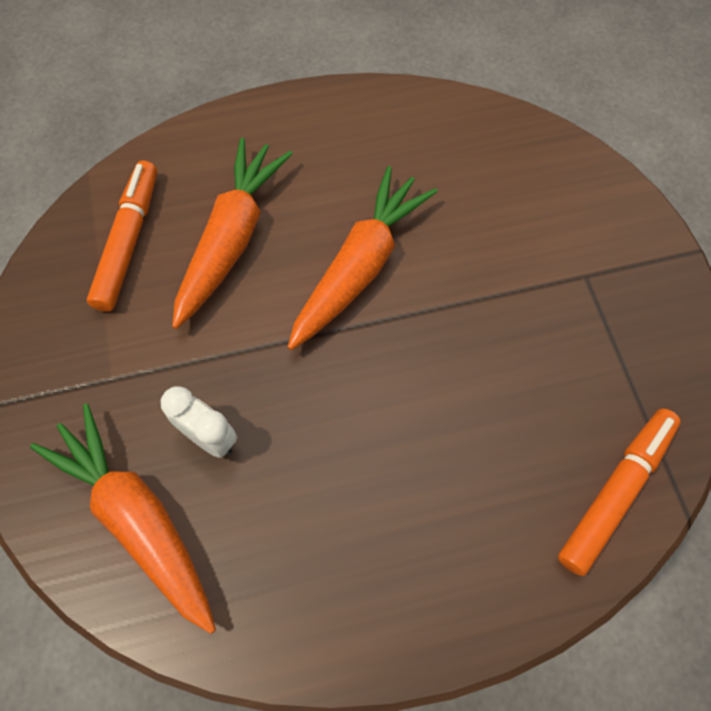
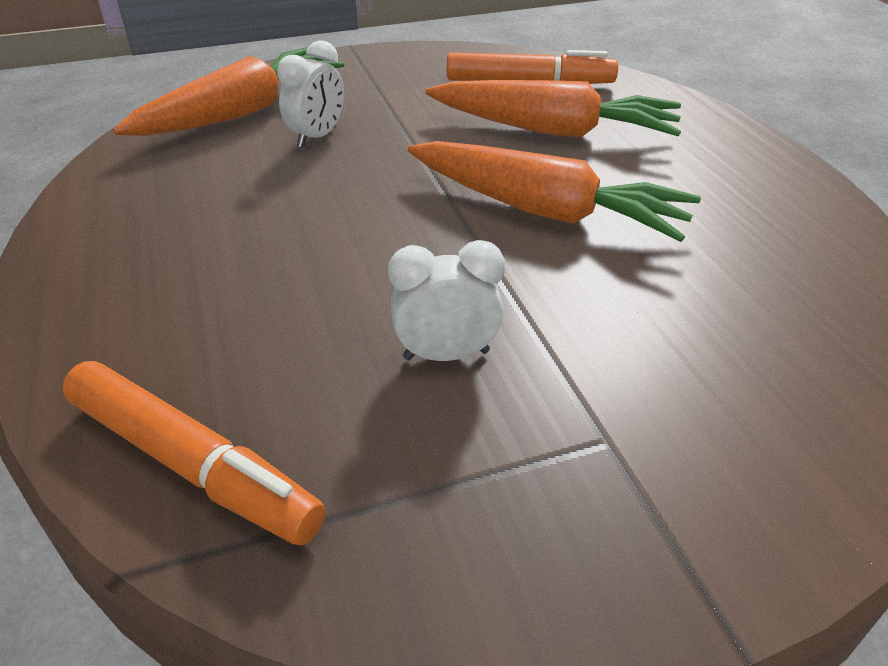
camera: 85 degrees right, 25 degrees down
(520, 348) = (446, 354): none -> white clock

